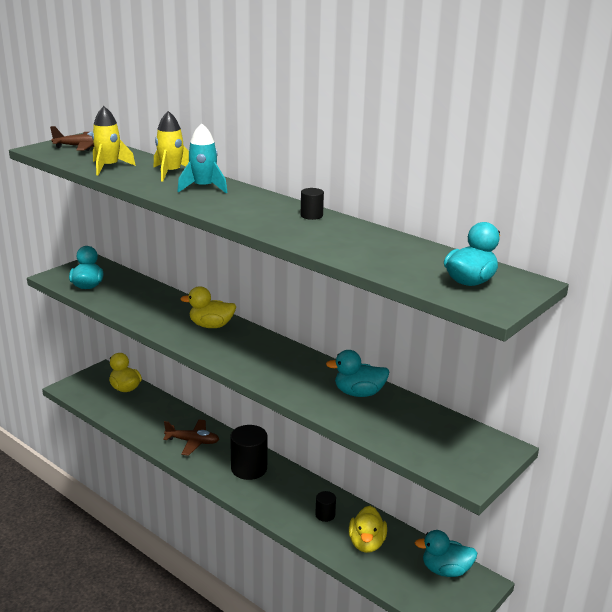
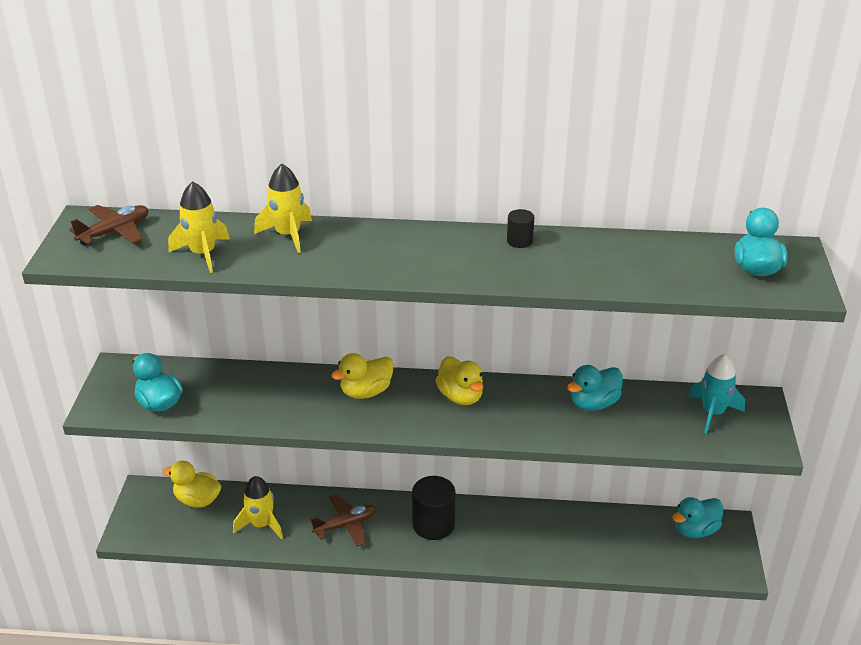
camera: 35 degrees left, 10 degrees up
(143, 417) = (261, 524): none -> yellow rocket
(203, 188) = (358, 244): turquoise rocket -> turquoise rocket (712, 413)
(325, 515) = (551, 534): black cylinder -> none
(366, 543) = (613, 542): yellow duck -> yellow duck (460, 396)

